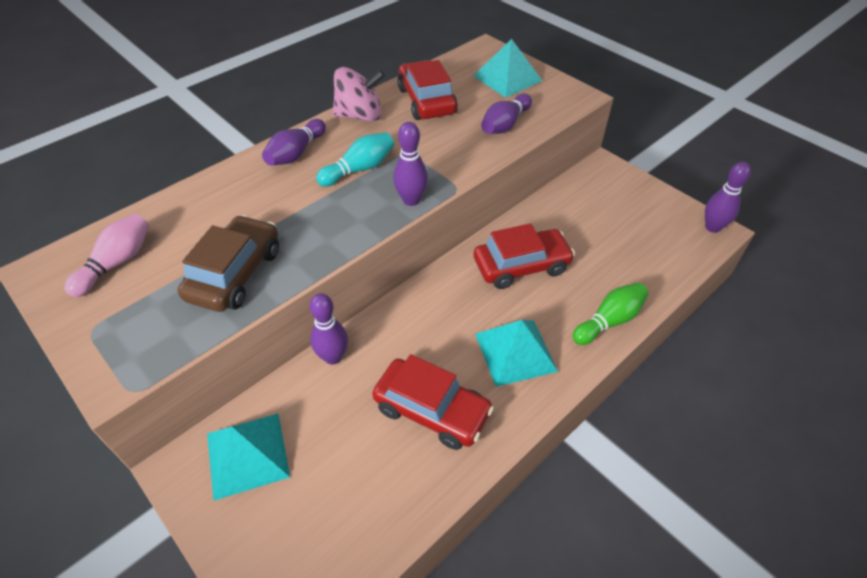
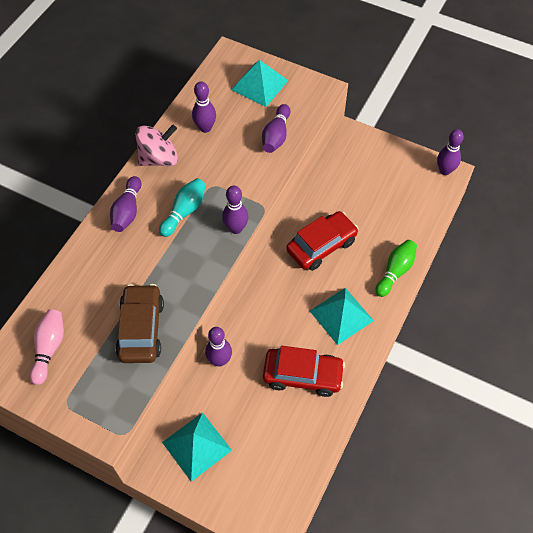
camera: 20 degrees left, 10 degrees up
(426, 101) = (205, 128): red car -> purple bowling pin

